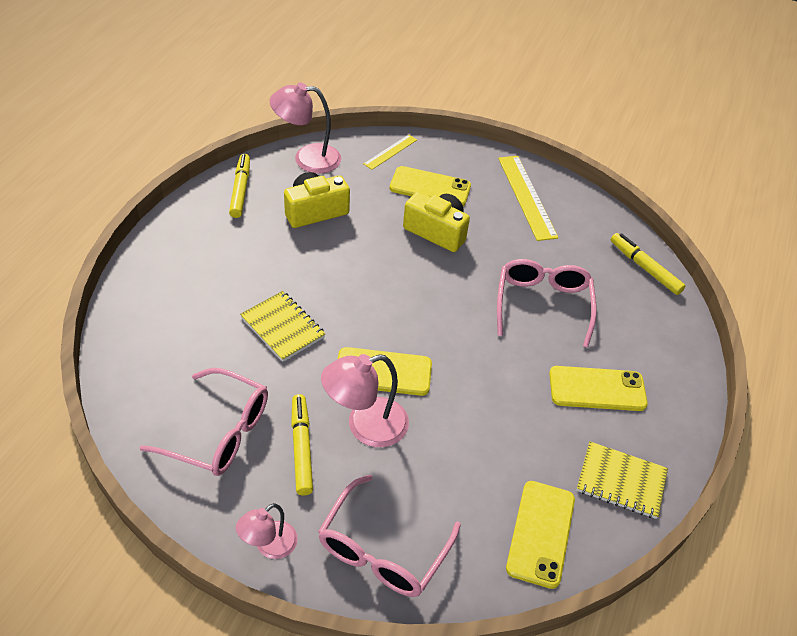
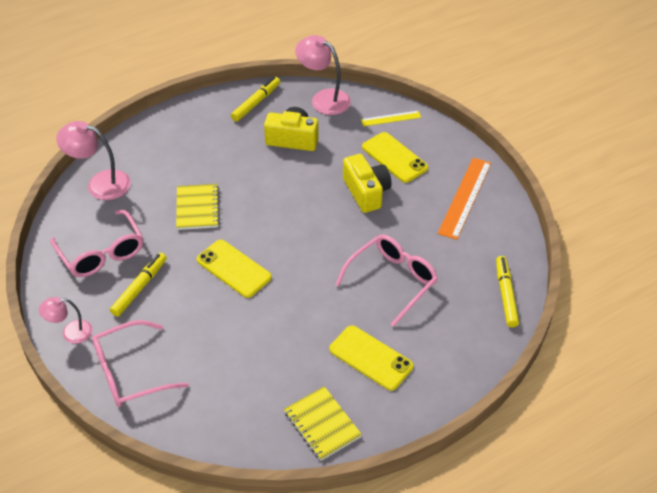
camera: 40 degrees right, 0 degrees up
(365, 426) = (189, 296): pink lamp -> pink lamp (100, 183)
(527, 197) = (465, 197): yellow ruler -> orange ruler
(540, 533) = (234, 422): yellow phone -> none

